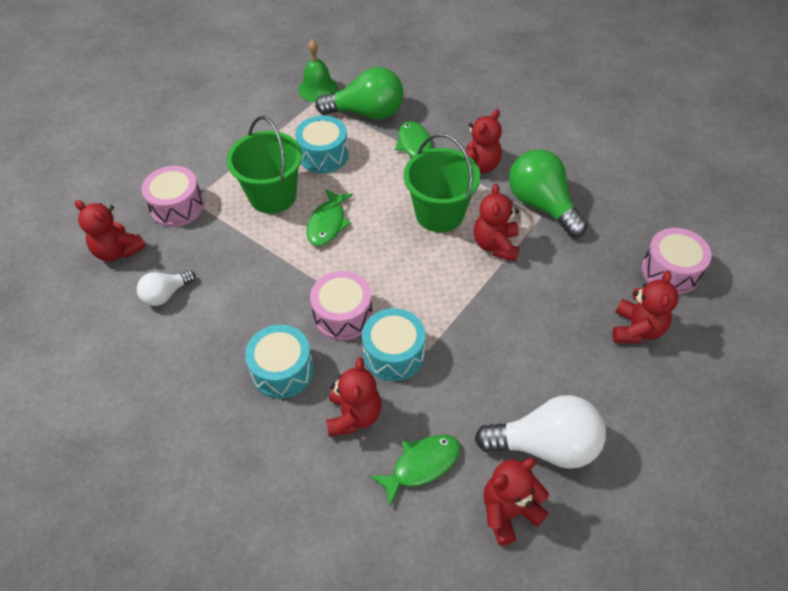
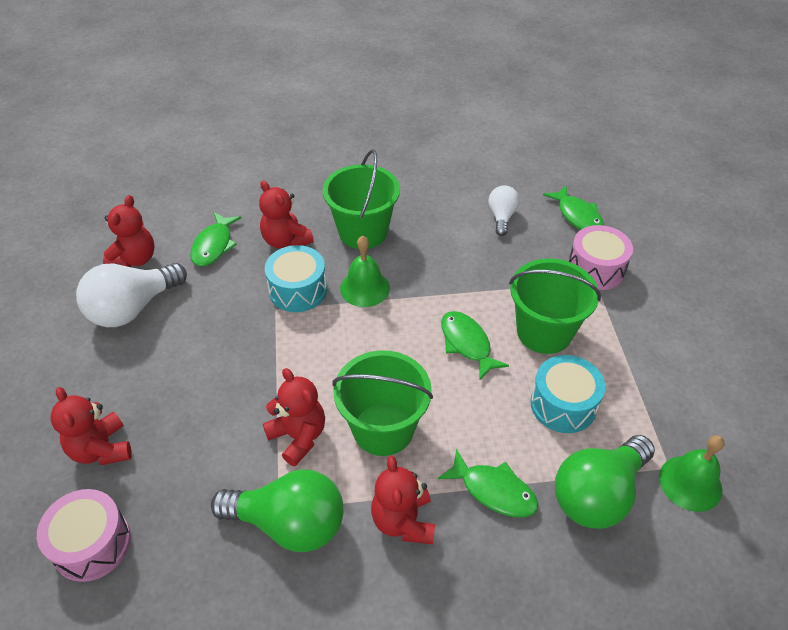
camera: 135 degrees right, 5 degrees down
(118, 251) = (577, 216): red teddy bear -> green fish
(282, 370) = (363, 232): turquoise drum -> green bucket
(343, 315) = (365, 288): pink drum -> green bell

